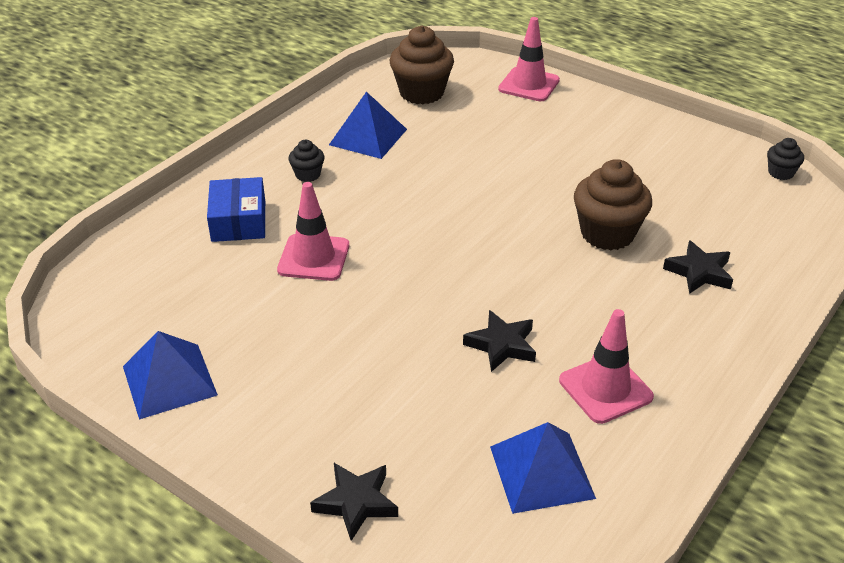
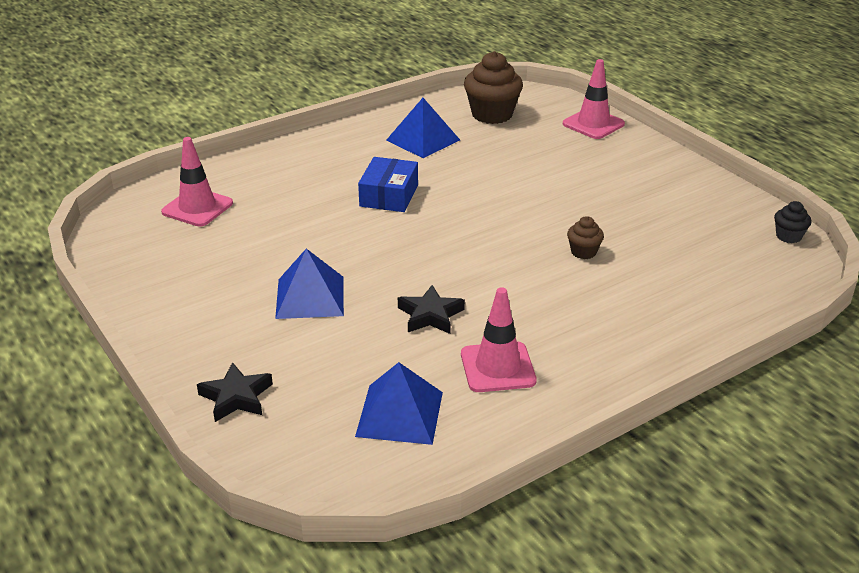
camera: 20 degrees right, 5 degrees down
(169, 380) = (152, 281): blue pyramid -> blue pyramid (310, 297)
(238, 221) = (276, 182): blue box -> blue box (389, 195)
(308, 174) = (354, 159): black cupcake -> none
(313, 258) = (318, 219): pink traffic cone -> pink traffic cone (197, 208)
(607, 234) = (583, 252): brown cupcake -> brown cupcake, size x0.50
(699, 272) = (648, 299): black star -> none

